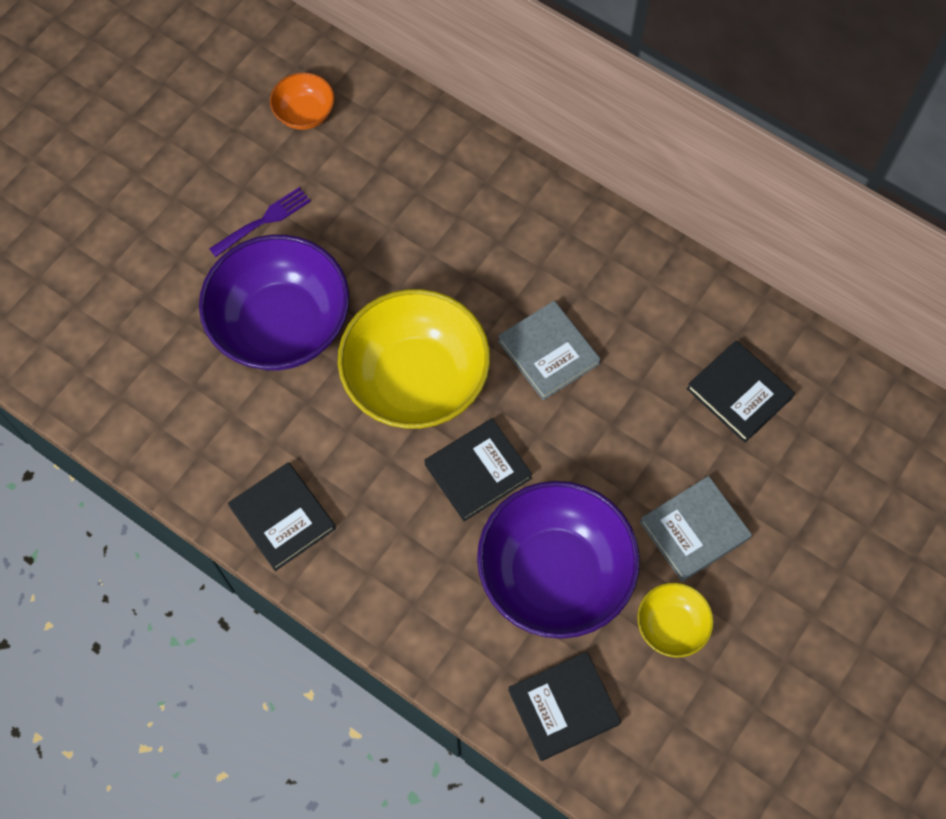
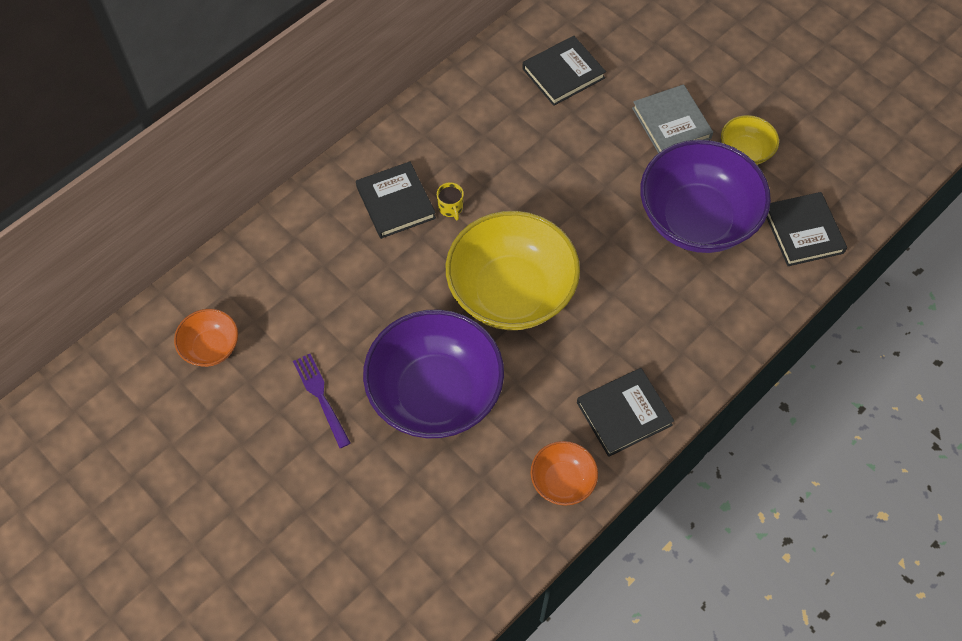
camera: 80 degrees left, 5 degrees down
(197, 464) = (562, 481): none -> orange bowl
(478, 471) = (602, 259): black book -> black book (395, 202)
(514, 301) = (451, 208): none -> yellow mug
(548, 352) = (504, 192): grey book -> none

